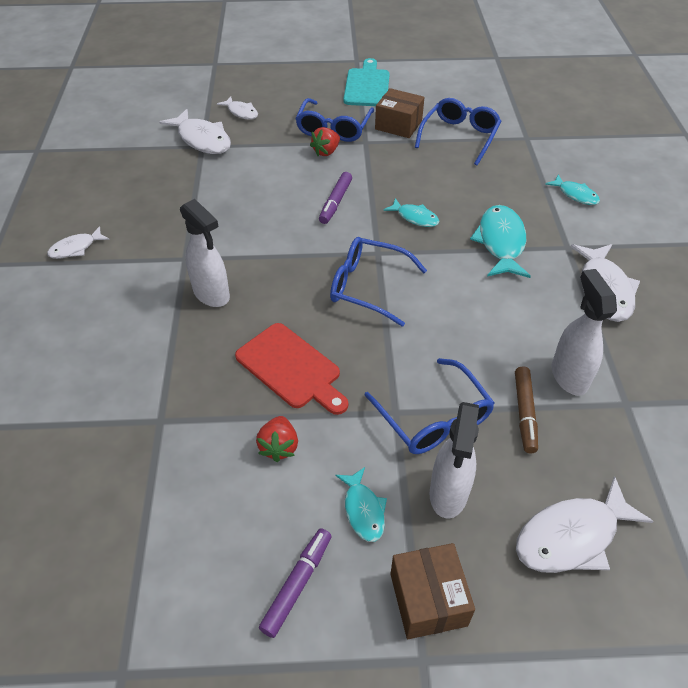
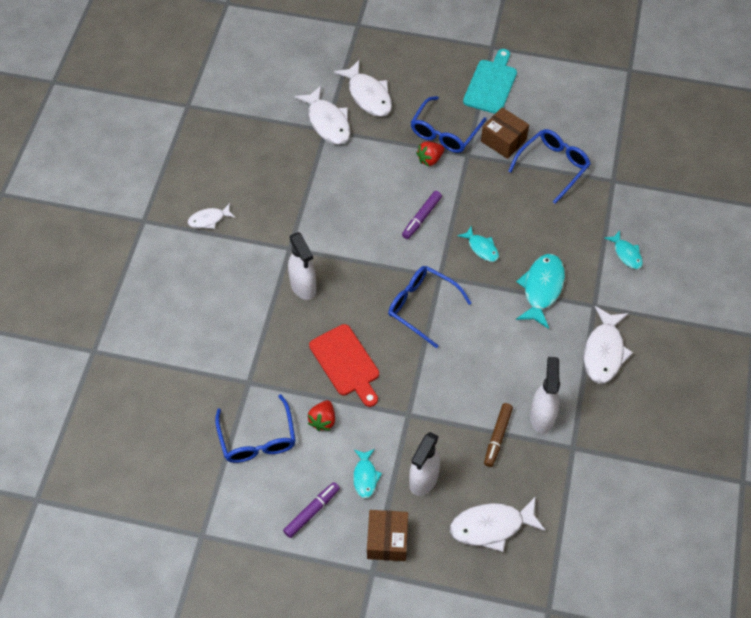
camera: 15 degrees right, 10 degrees up
(241, 112) = (368, 95): white fish -> white fish, size x1.74
(433, 418) = (433, 425): blue glasses -> blue glasses (257, 439)

